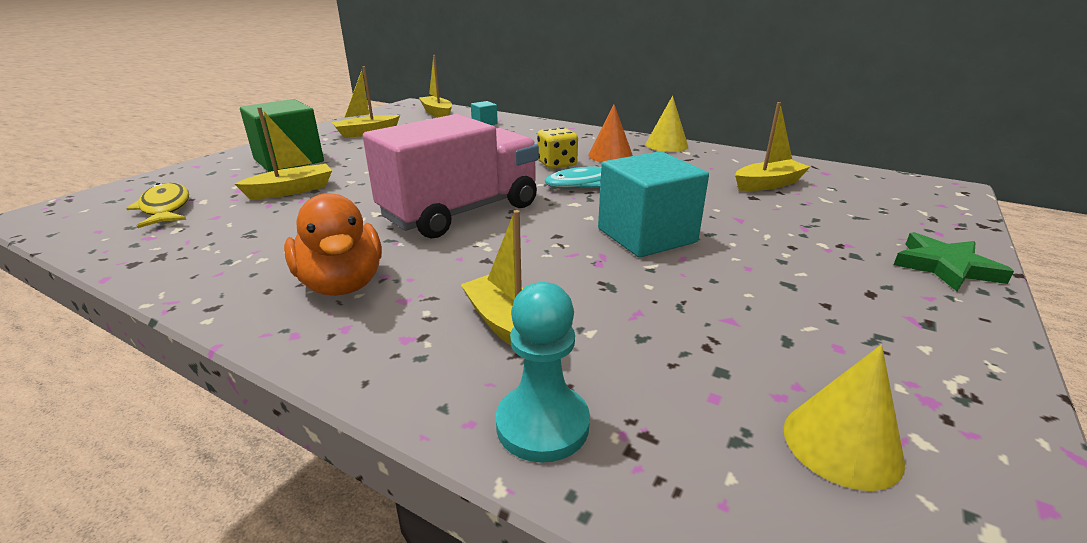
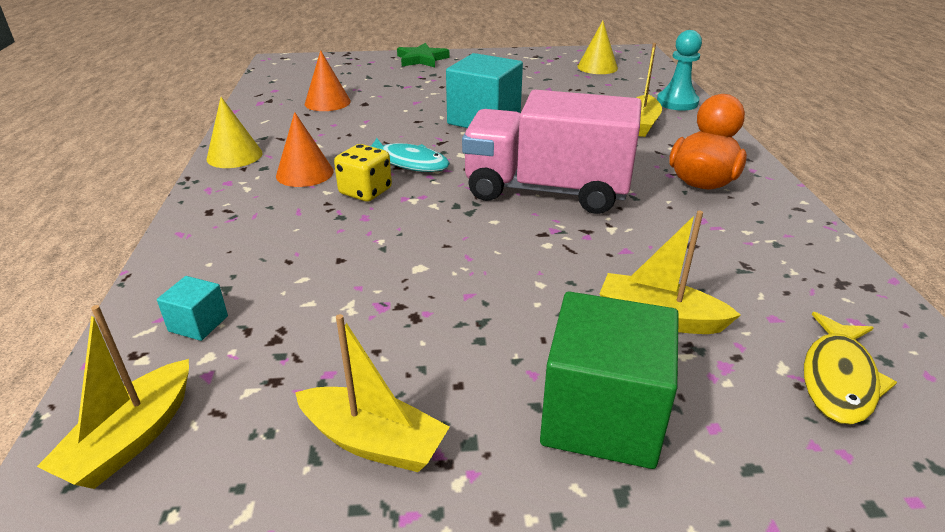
camera: 125 degrees left, 5 degrees up
(768, 184) = (327, 102): yellow boat -> orange cone

